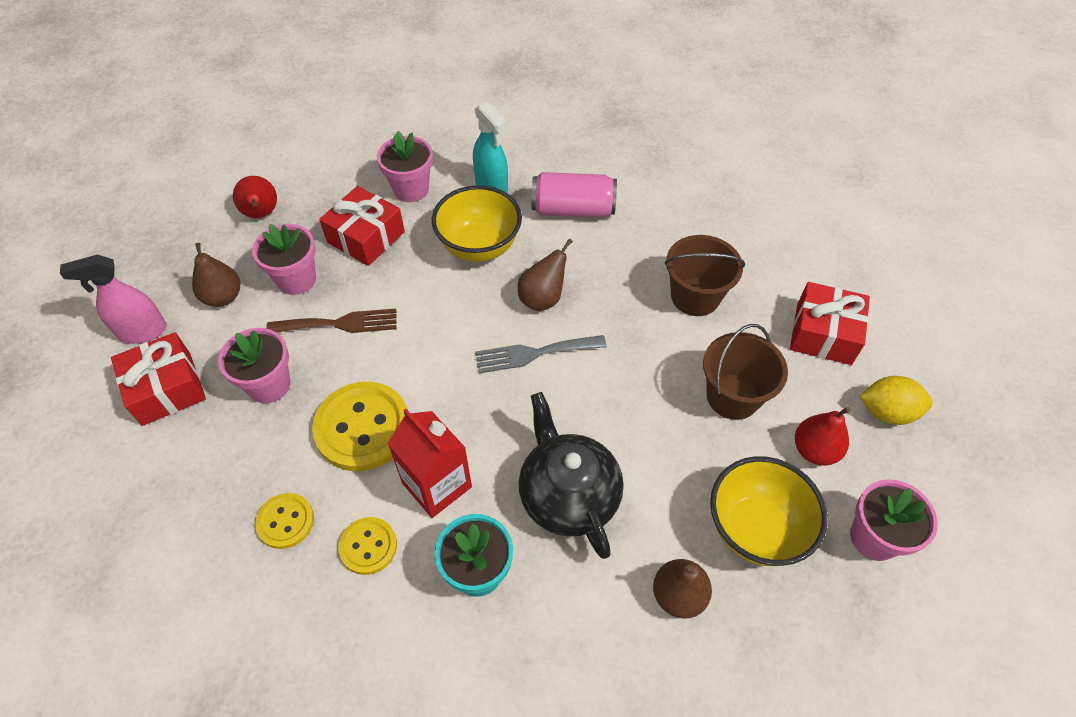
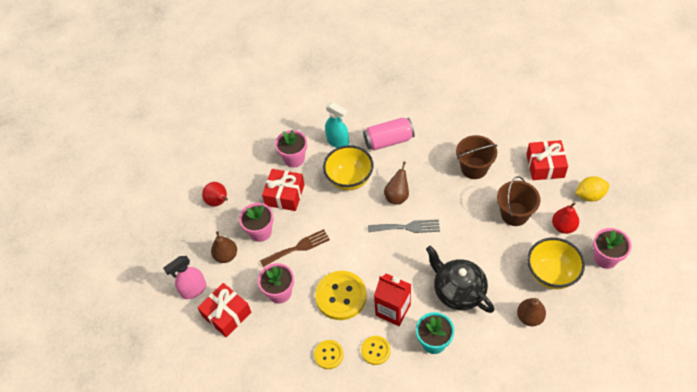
camera: 15 degrees left, 0 degrees up
(534, 353) = (407, 227): grey fork -> grey fork turned 150 degrees counterclockwise

